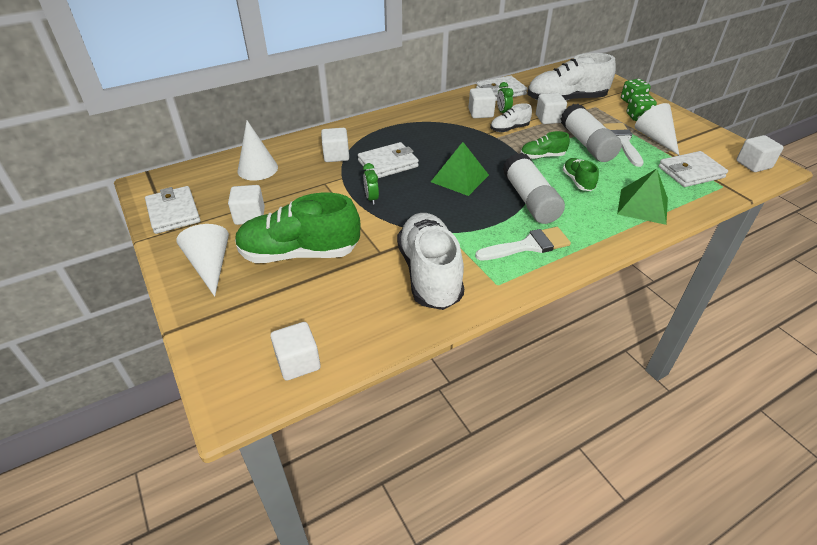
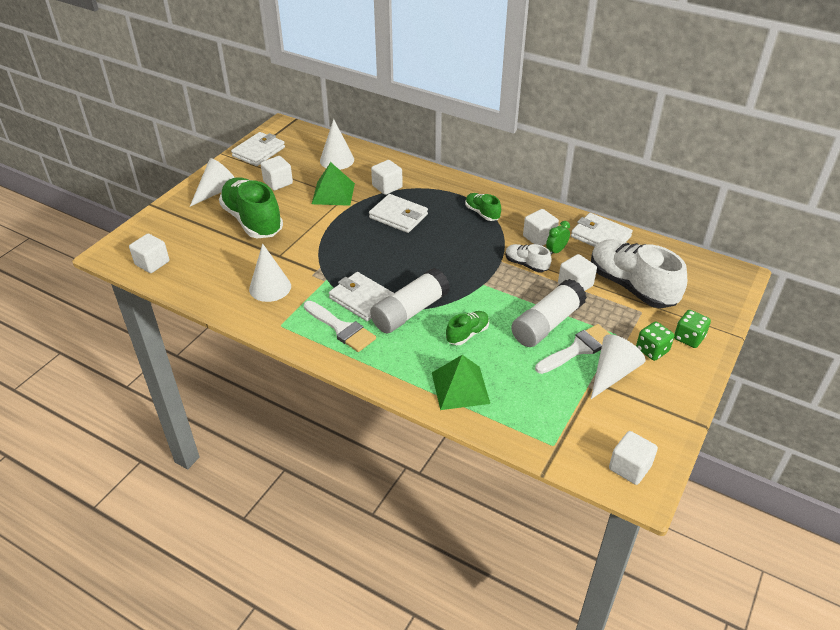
camera: 60 degrees right, 0 degrees up
(371, 198) = (342, 226): green clock -> none
(429, 274) = (270, 287): white shoe -> white cone
(460, 178) = (410, 261): green pyramid -> green pyramid (333, 193)
(542, 156) = (493, 300): green shoe -> green shoe (482, 213)
(690, 172) = (560, 414): white wallet -> white wallet (362, 299)

